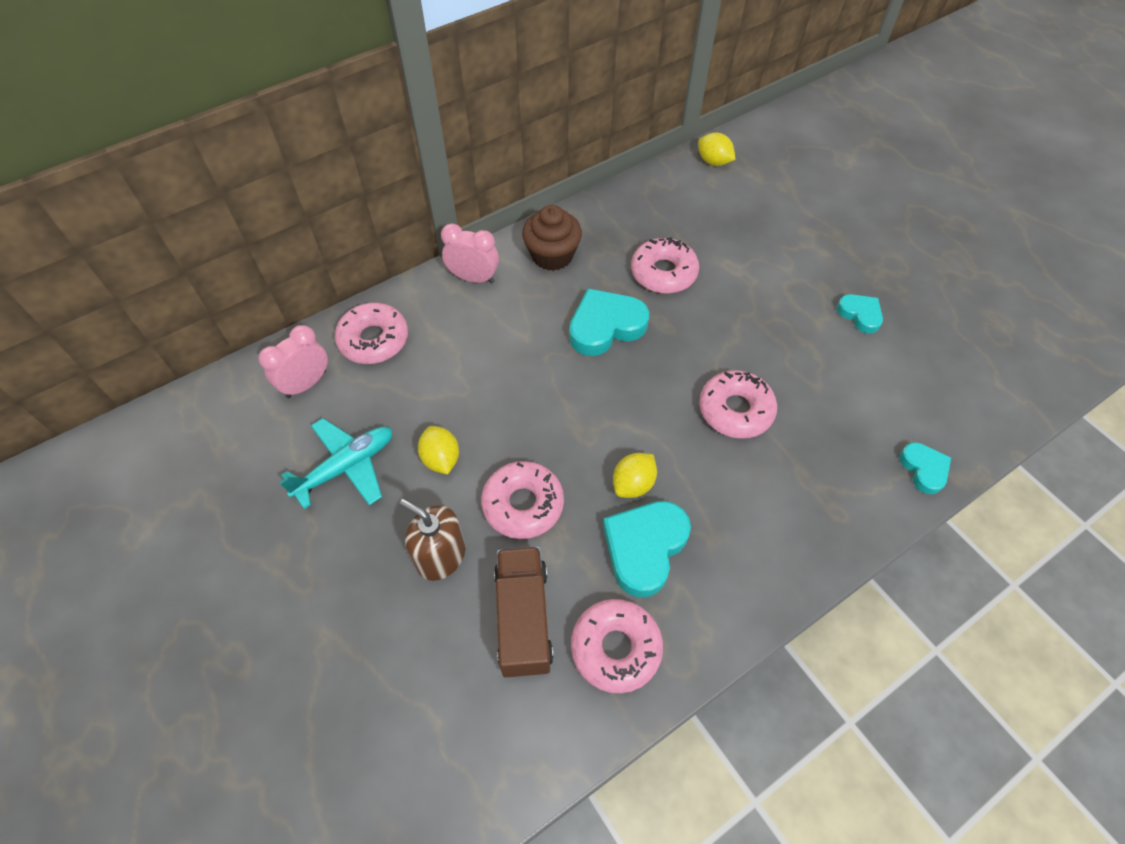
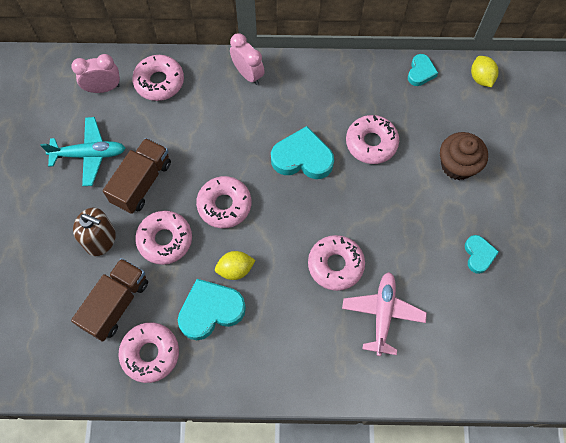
camera: 35 degrees right, 10 degrees up
(440, 556) = (100, 240): brown soap dispenser -> brown soap dispenser turned 135 degrees clockwise
(441, 459) = (142, 183): yellow lemon -> brown truck
(552, 255) = (309, 87): brown cupcake -> brown cupcake (457, 165)
(561, 424) = (224, 205): none -> pink donut
(826, 428) = (383, 314): none -> pink plane
(924, 469) = (420, 381): turquoise heart -> turquoise heart (420, 72)

